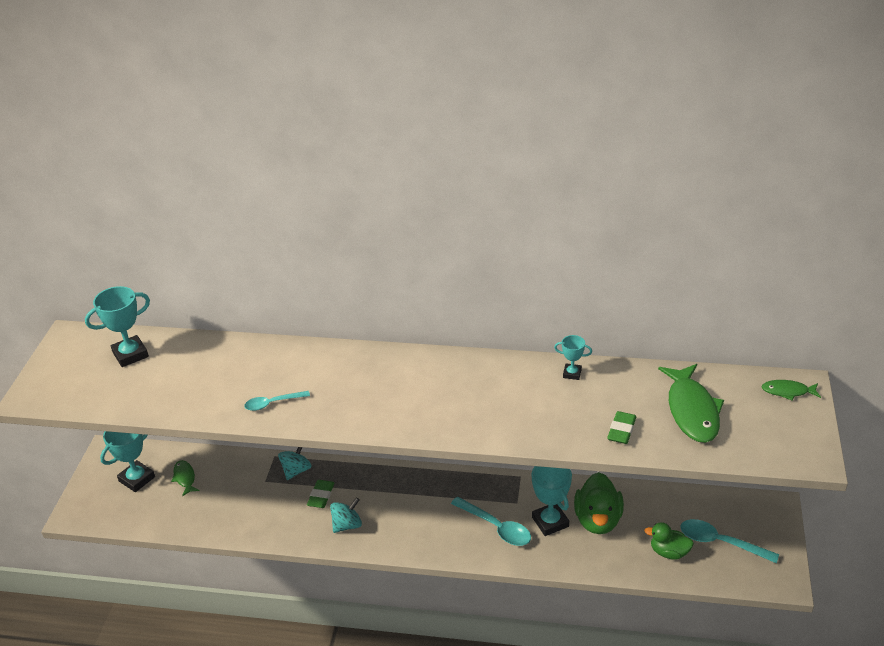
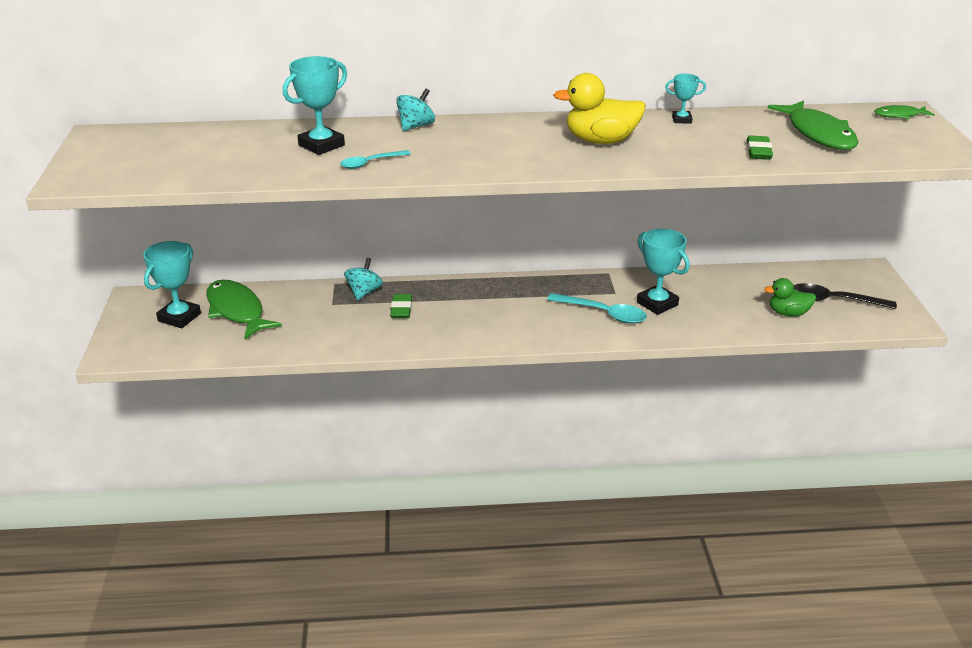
camera: 15 degrees left, 5 degrees down
(130, 354) = (181, 142): turquoise trophy -> turquoise trophy (321, 145)
(185, 478) = (237, 311): green fish -> green fish, size x1.97
(347, 525) = (441, 329): turquoise spinning top -> turquoise spinning top (416, 126)
(483, 396) = (600, 141): none -> yellow duck
(598, 520) = (704, 297): green duck -> none
(720, 542) = (834, 301): turquoise spoon -> black spoon

